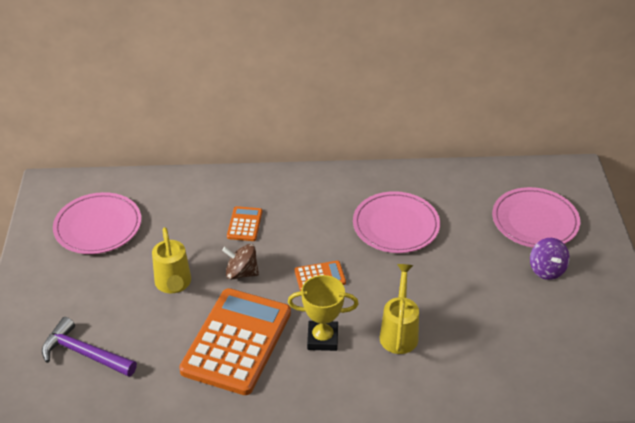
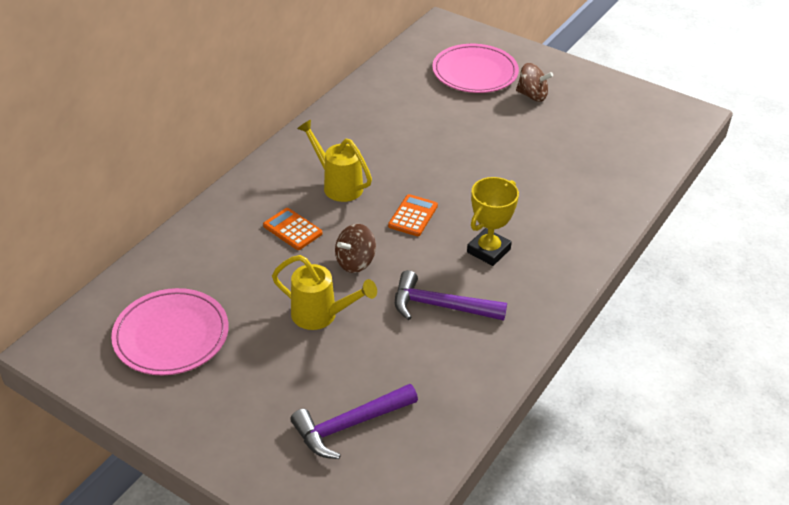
camera: 55 degrees left, 0 degrees up
(237, 341) = (440, 306): orange calculator -> purple hammer
(396, 225) = (399, 142): pink plate -> none
(399, 332) = (523, 203): yellow watering can -> yellow watering can (337, 185)
(546, 270) = (532, 95): purple spinning top -> brown spinning top

